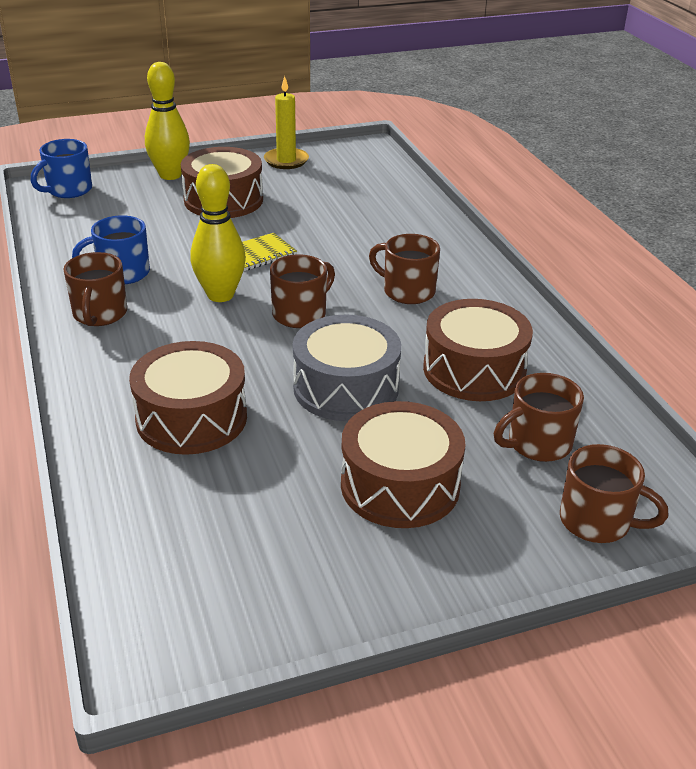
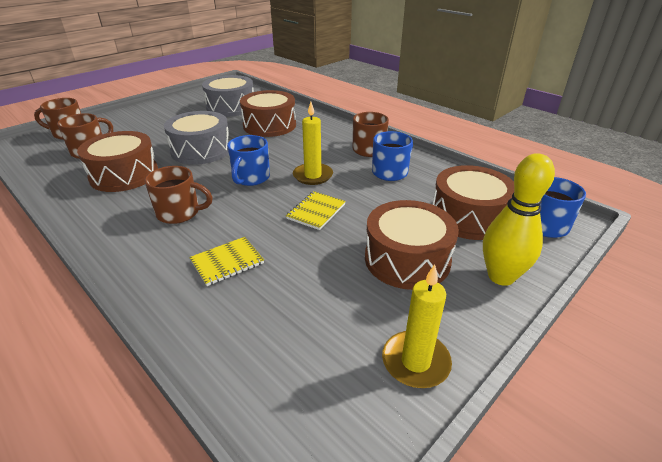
camera: 155 degrees right, 0 degrees up
(220, 295) = (313, 176): yellow bowling pin -> yellow candle
(223, 516) = (231, 107): none -> grey drum
(301, 314) = (250, 178): brown mug -> blue mug
(376, 235) = (227, 262): none -> yellow notebook
(400, 485) = (161, 126): brown drum -> brown drum (468, 217)

